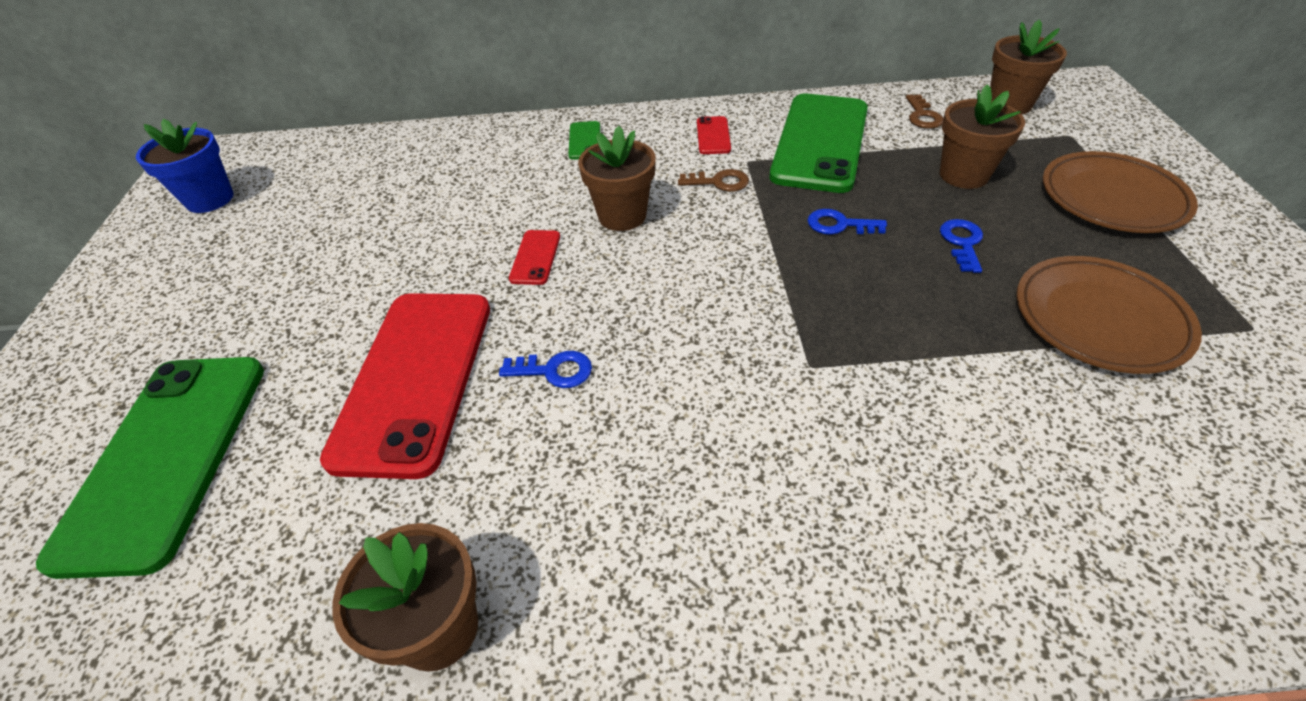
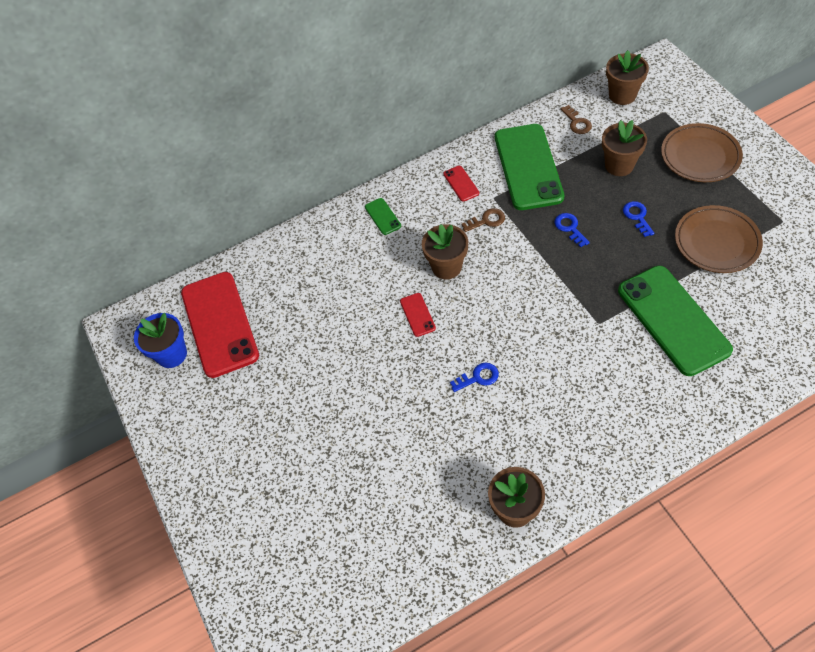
camera: 20 degrees left, 10 degrees up
(166, 457) = (321, 504): green phone -> green phone (673, 320)
(415, 378) = (411, 411): red phone -> red phone (220, 324)
(839, 225) = (569, 228): blue key -> blue key turned 75 degrees clockwise

